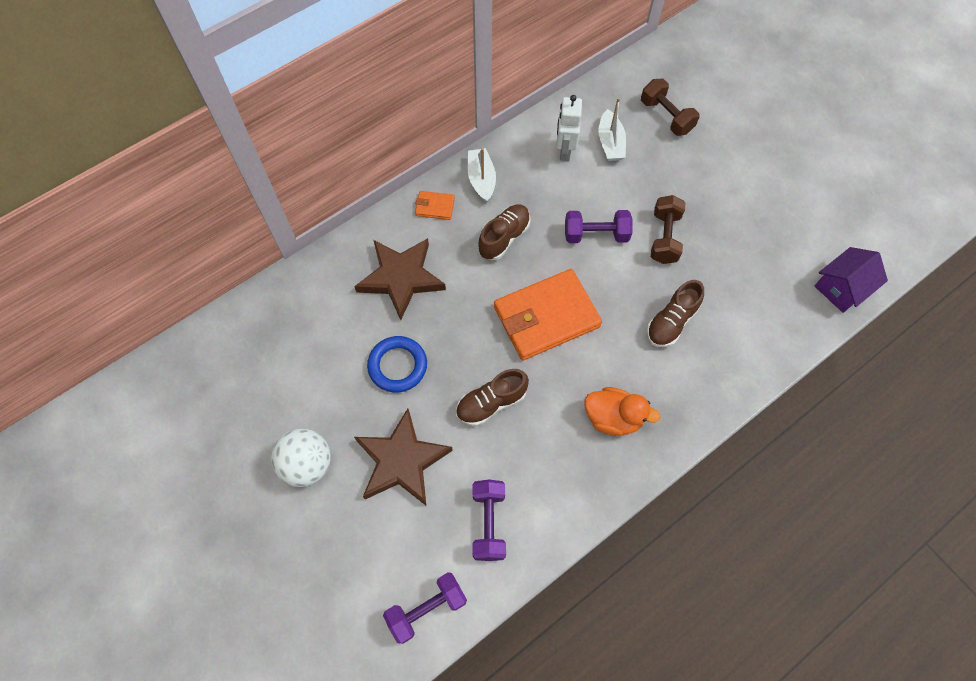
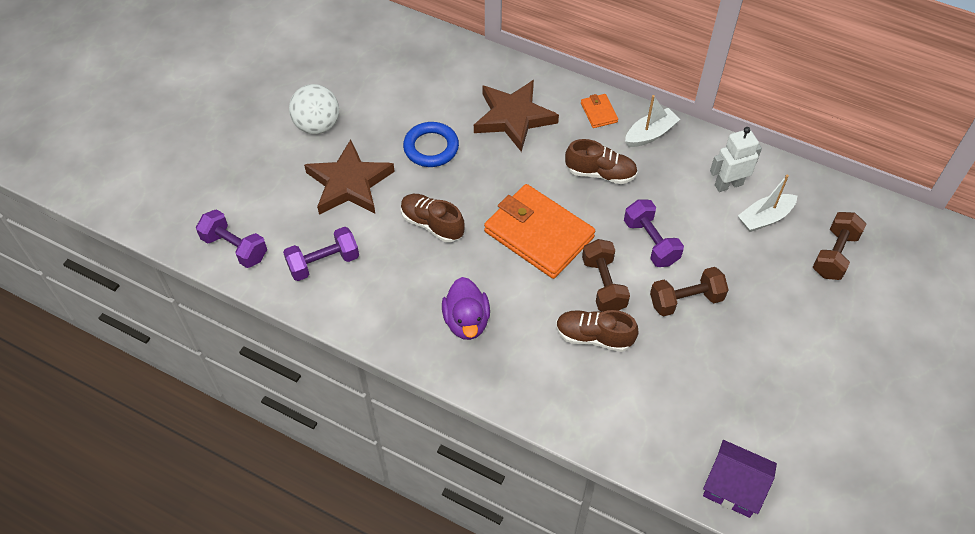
camera: 65 degrees right, 10 degrees down
(613, 418) = (466, 321): orange duck -> purple duck
(623, 290) = (603, 285): none -> brown dumbbell

